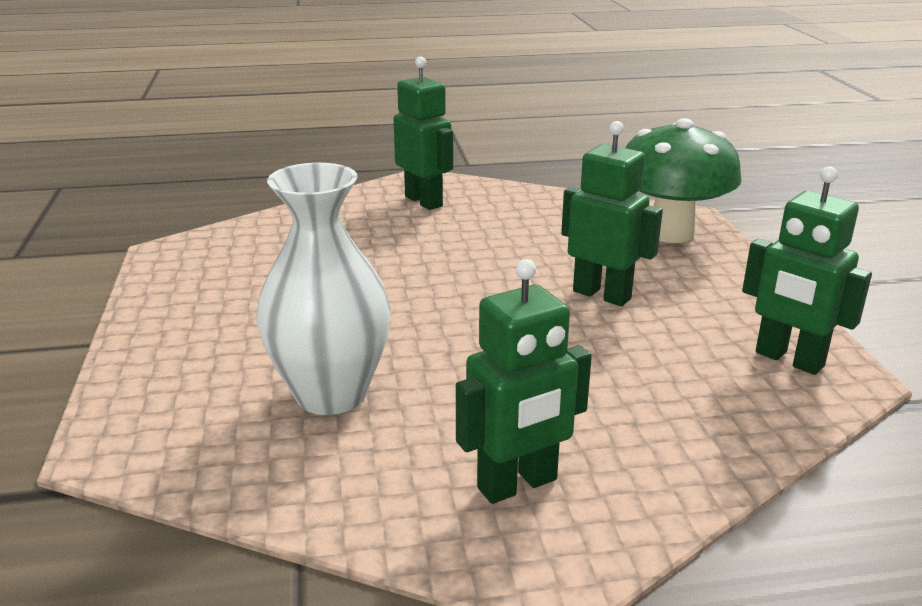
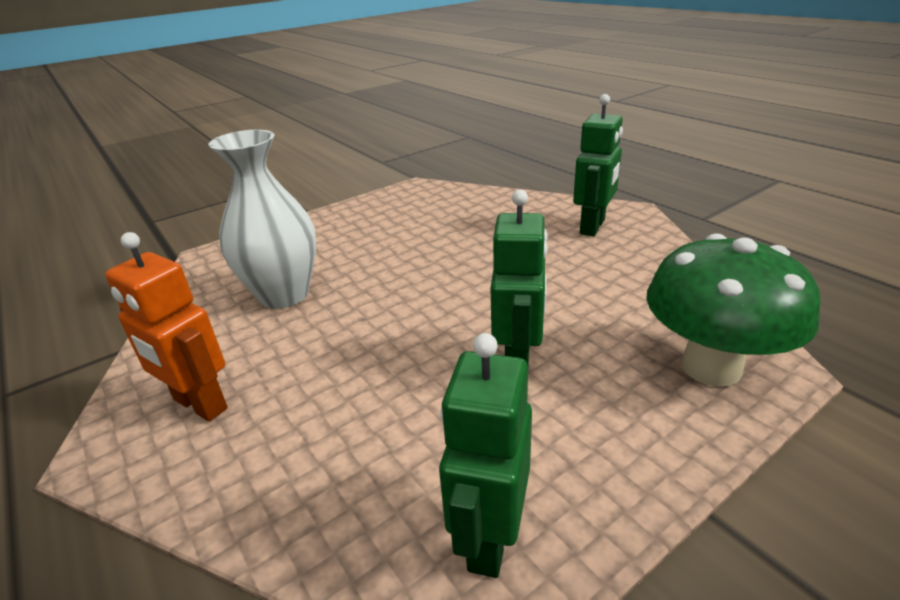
camera: 65 degrees right, 5 degrees up
(518, 484) = (200, 405): green robot -> orange robot

